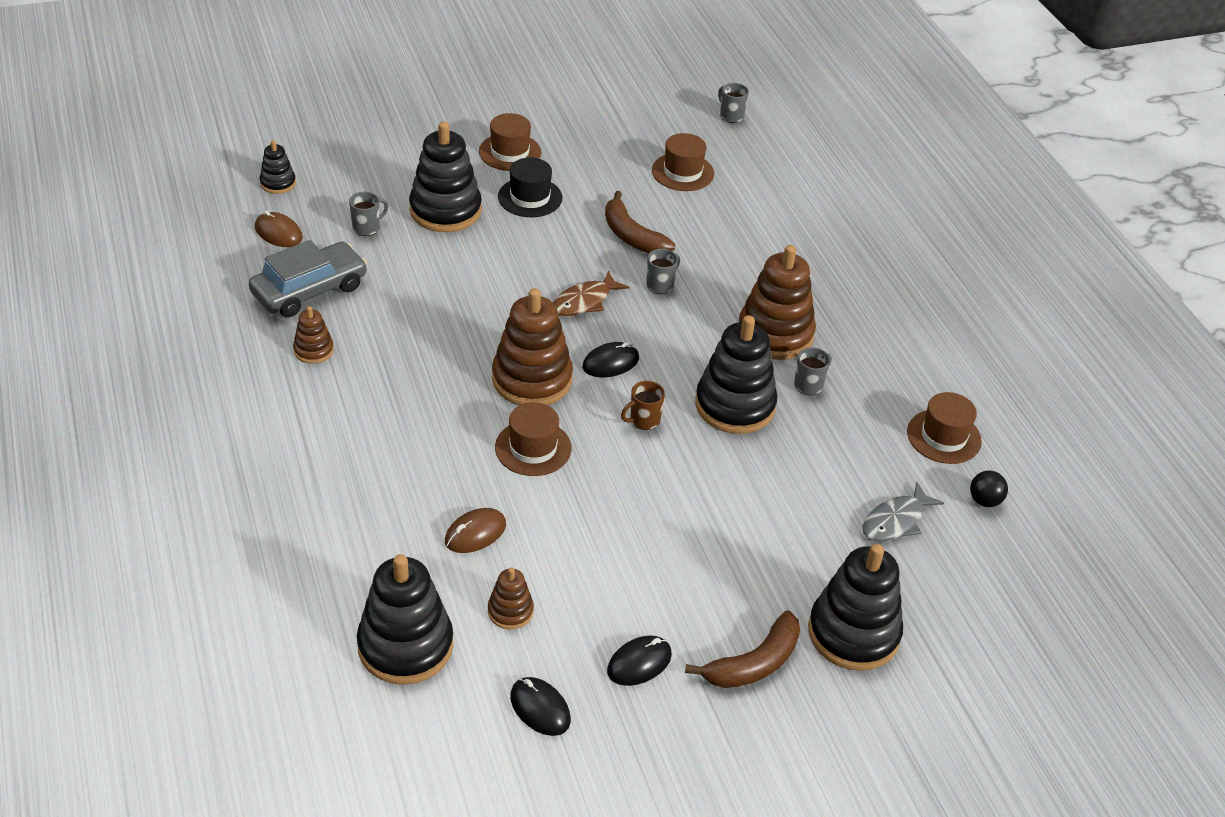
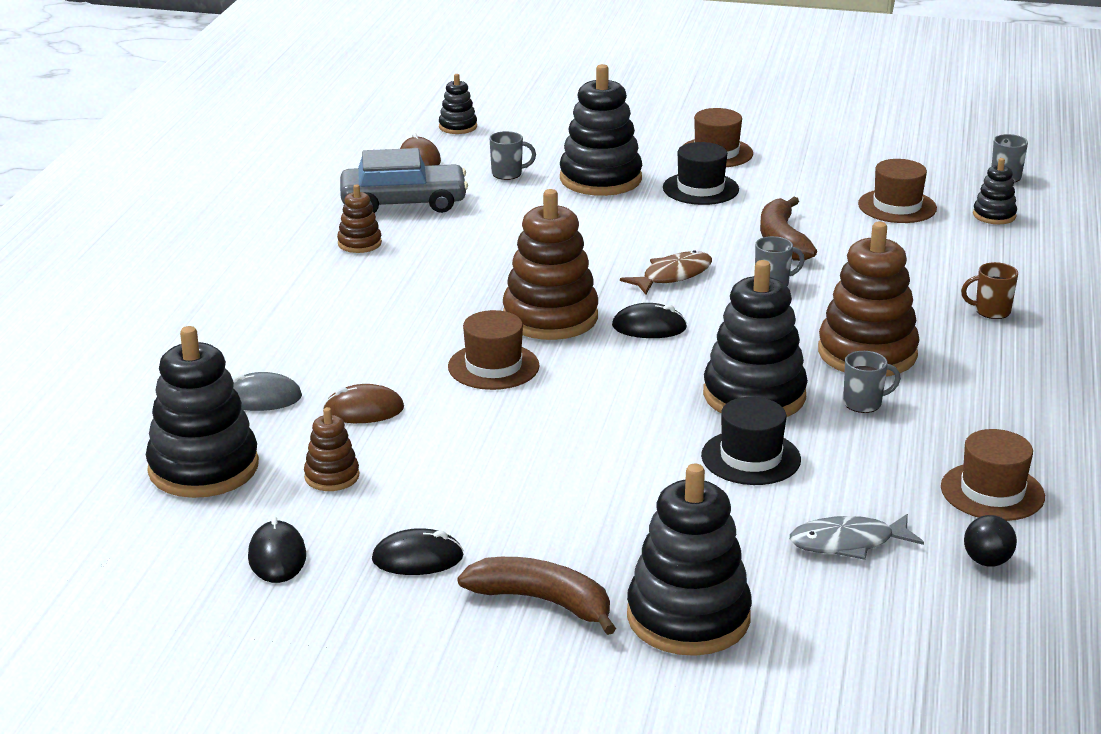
camera: 35 degrees right, 15 degrees down
(385, 553) = (262, 398): none -> grey mouse
(584, 301) = (673, 276): brown fish -> brown fish turned 150 degrees clockwise
(644, 420) = (636, 379): brown mug -> brown mug (991, 311)
(753, 161) = (994, 215): none -> black stacking toy
(754, 663) = (542, 601): brown banana -> brown banana turned 150 degrees counterclockwise
(778, 467) = (751, 458): none -> black hat

